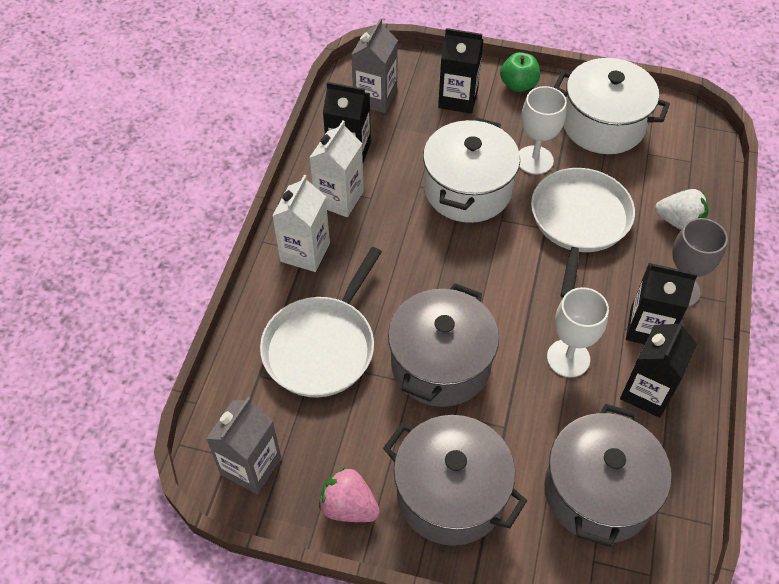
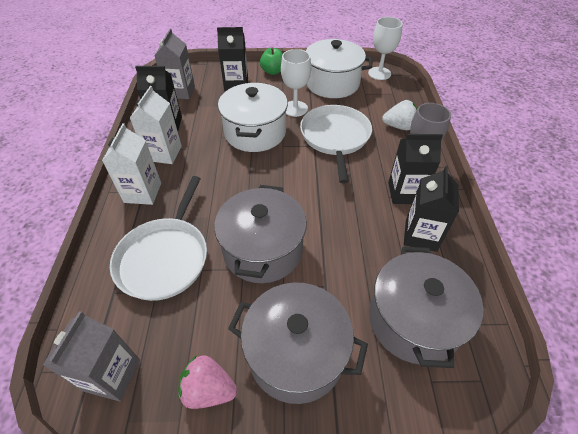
camera: 15 degrees left, 5 degrees down
(568, 358) = (356, 225): white goblet -> white goblet (379, 73)

